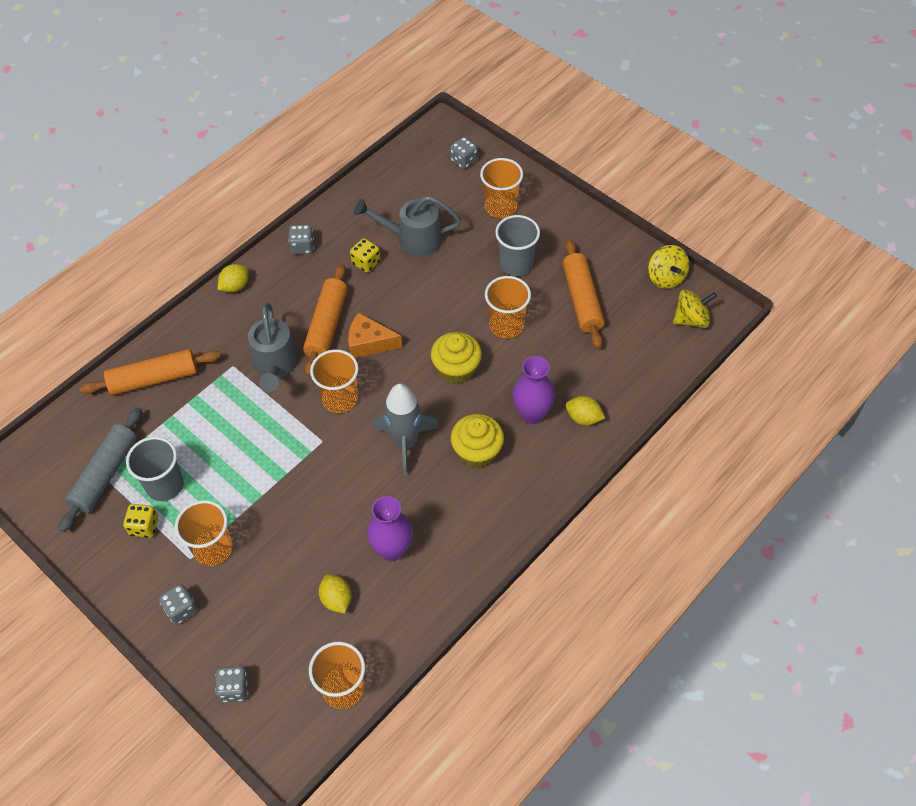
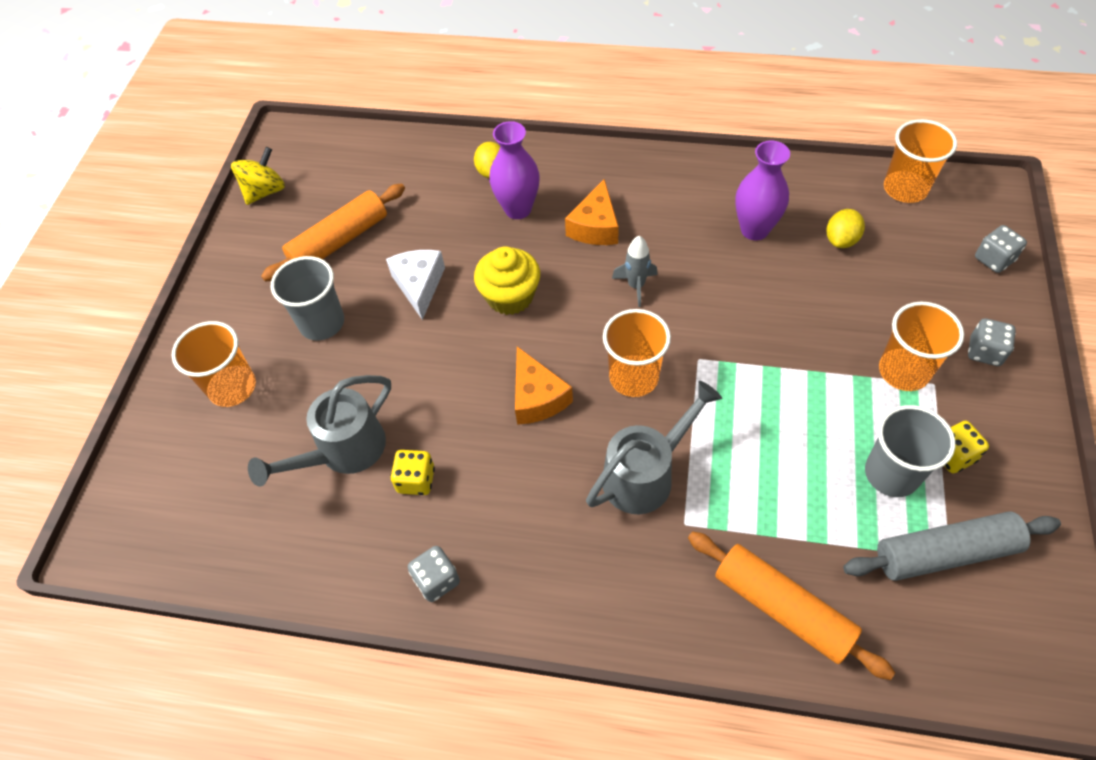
camera: 120 degrees left, 0 degrees up
(235, 286) = (564, 620): yellow lemon -> none
(327, 325) = (545, 458): orange rolling pin -> none
(406, 443) = (636, 286): grey rocket -> grey rocket, size x0.56
(412, 239) = (343, 451): grey watering can -> grey watering can turned 75 degrees clockwise
(463, 161) = (161, 477): grey dice -> none
(477, 451) = (595, 226): yellow cupcake -> orange cheese
(506, 325) = (419, 285): orange cup -> white cheese
(691, 319) = (312, 151): yellow spinning top -> none

